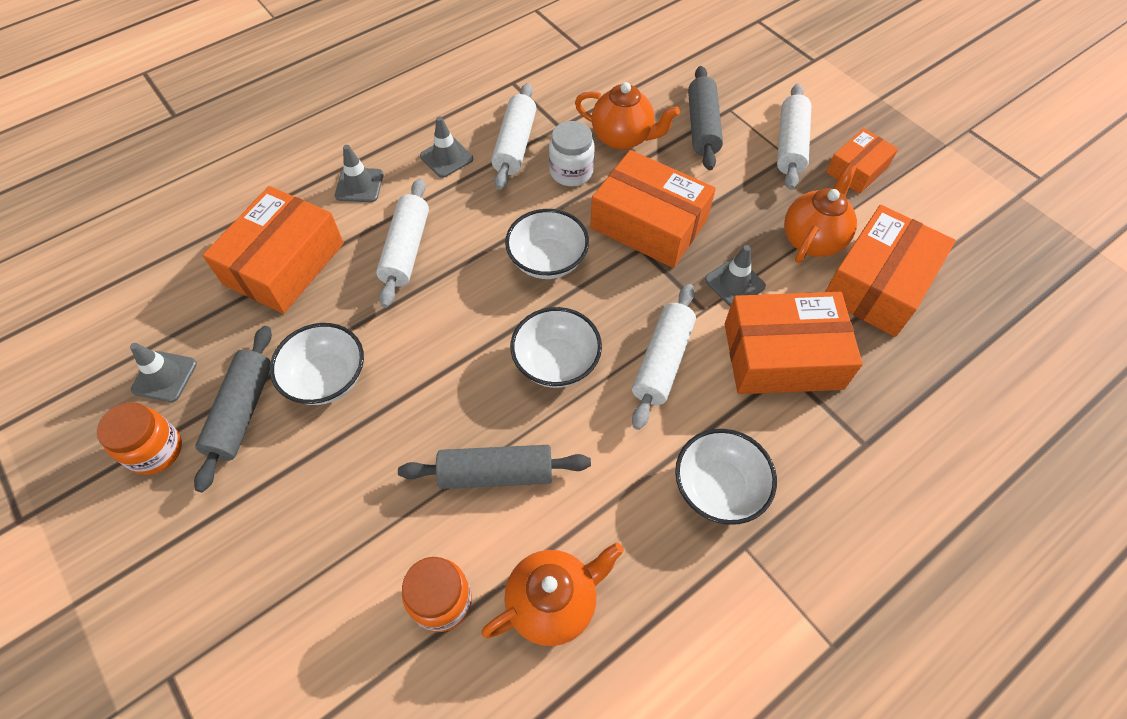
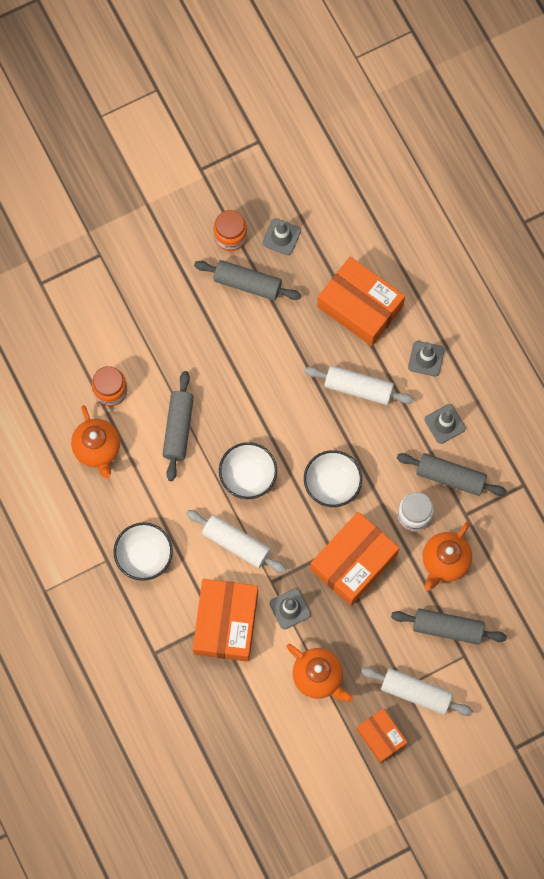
camera: 100 degrees right, 15 degrees up
(327, 378) = (262, 333): white bowl -> none
(515, 145) = (450, 477): white rolling pin -> grey rolling pin
(878, 284) = (271, 710): orange box -> none

